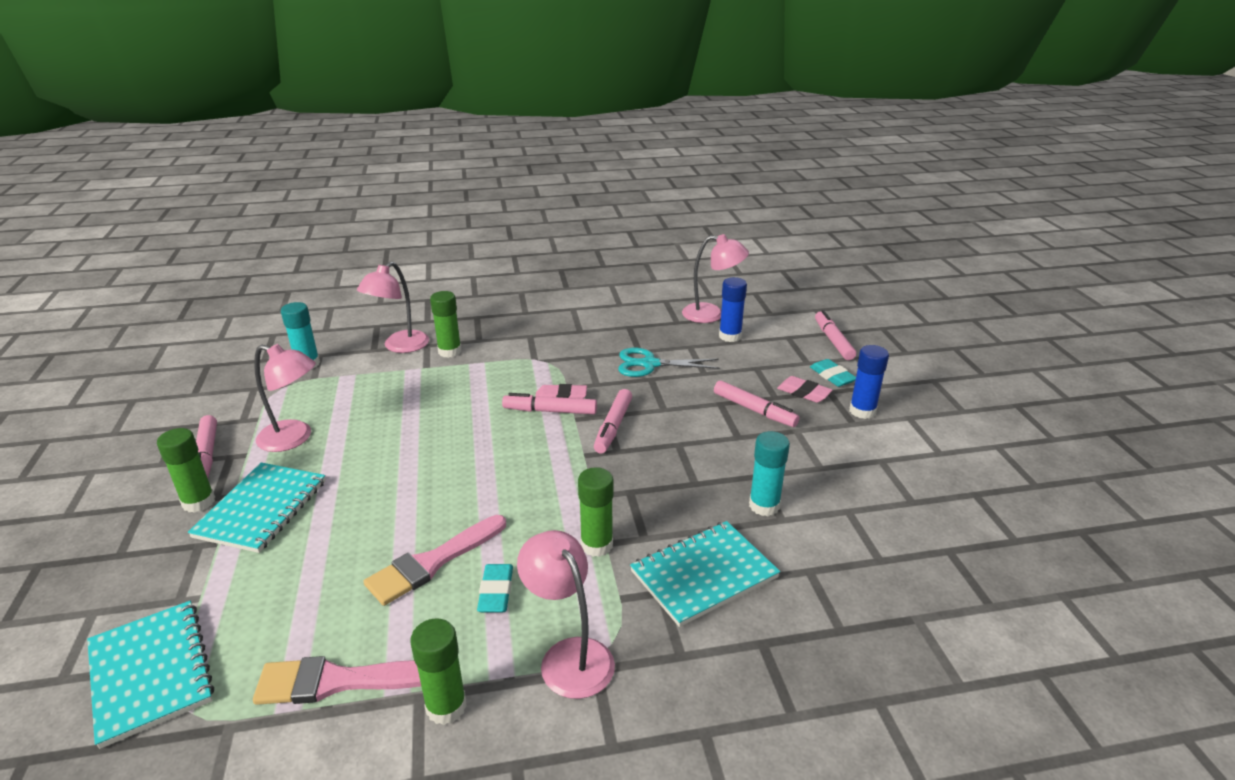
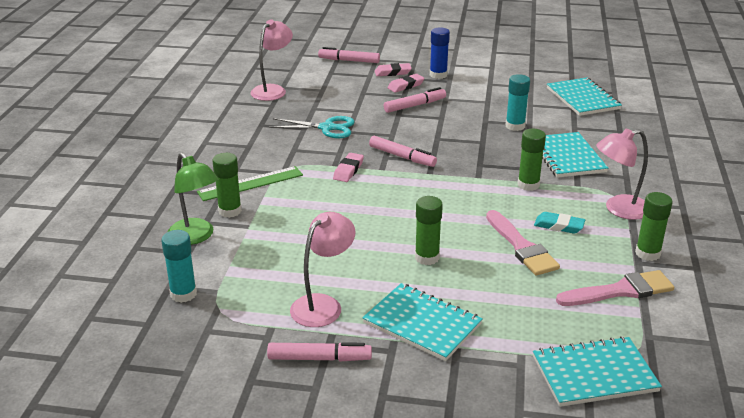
camera: 70 degrees left, 0 degrees up
(198, 502) = (394, 360): green glue stick -> green glue stick (427, 257)
(339, 681) = (620, 291): pink brush -> pink brush turned 120 degrees counterclockwise
(400, 346) = (196, 237): pink lamp -> green lamp
(505, 349) = (250, 183): none -> green ruler
(550, 411) = (364, 177): pink marker -> none
(649, 364) = (327, 128): turquoise scissors -> turquoise scissors turned 105 degrees counterclockwise
(730, 336) = (312, 91): blue glue stick -> none
(832, 376) = (393, 72): turquoise eraser -> pink eraser
(925, 567) = (583, 98): none -> turquoise notebook

